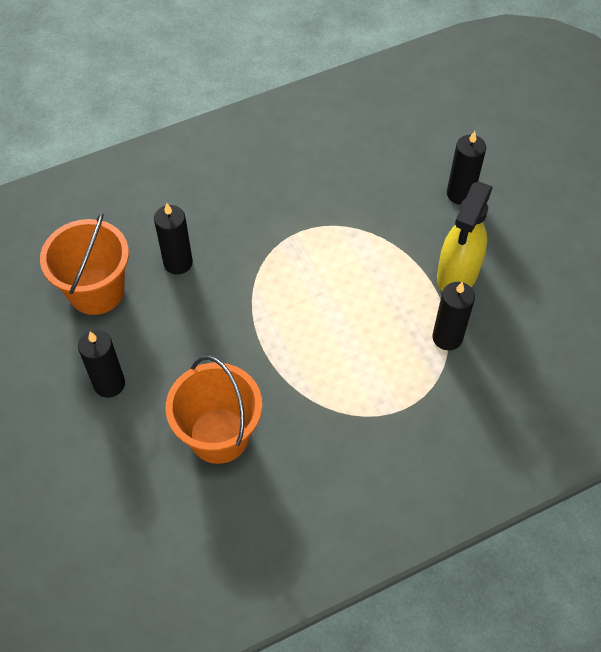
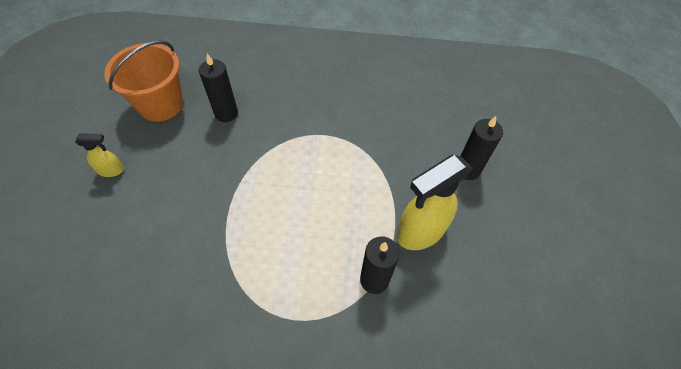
camera: 30 degrees right, 0 degrees up
(109, 384) = (111, 170): black candle -> yellow spray bottle
(219, 435) = (144, 253): orange bucket -> none

